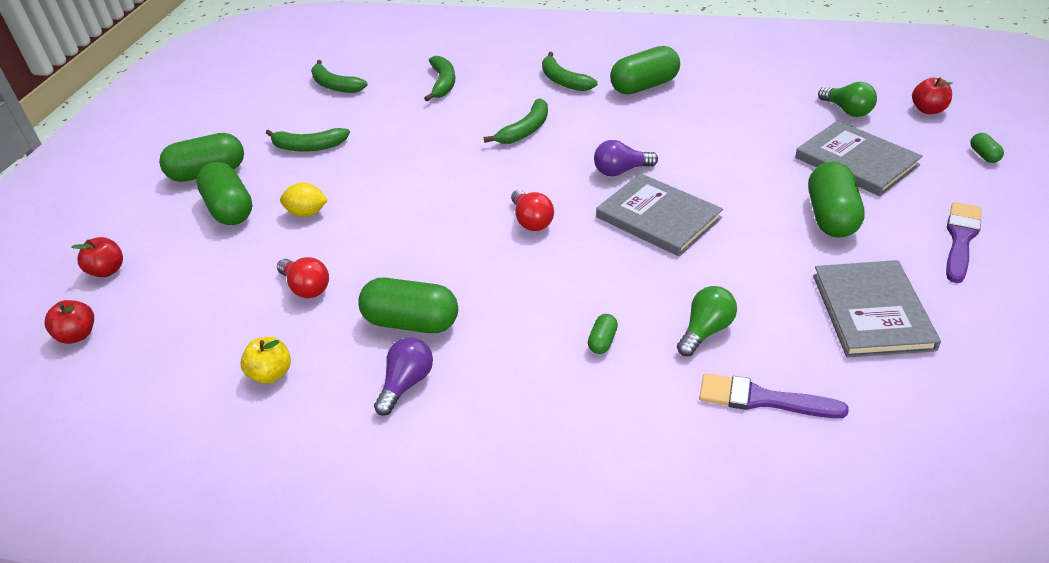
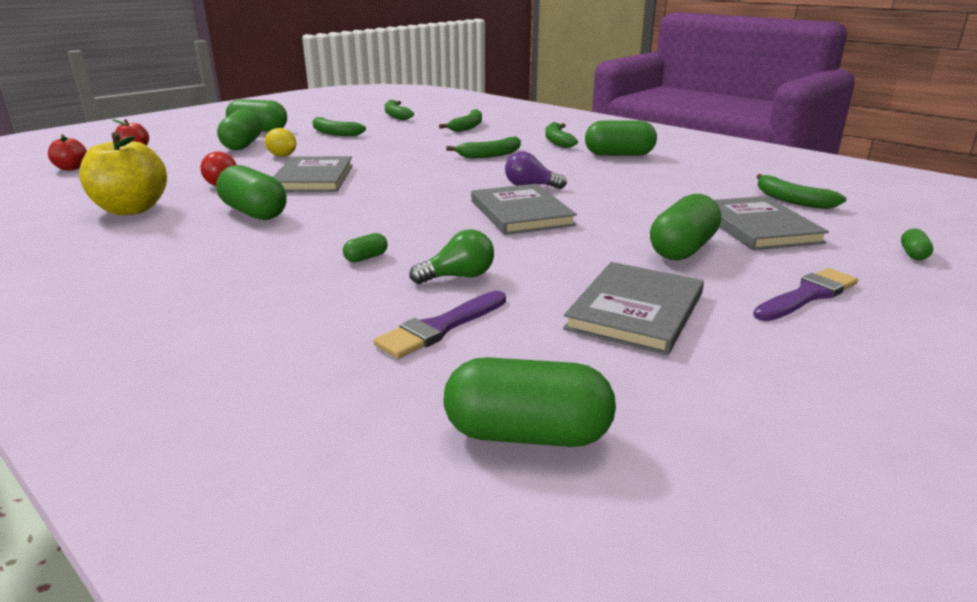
camera: 25 degrees right, 15 degrees down
(271, 374) = (131, 209): yellow apple -> yellow apple, size x1.91
(395, 240) = (313, 178): none -> grey book
(407, 384) = (197, 237): purple light bulb -> none
(532, 221) = (420, 192): red light bulb -> none
(762, 399) = (440, 328): purple brush -> purple brush turned 90 degrees counterclockwise
(847, 110) = (791, 200): green light bulb -> green banana
(928, 110) = (884, 217): red apple -> none
(931, 474) = (527, 434): none -> green capsule

